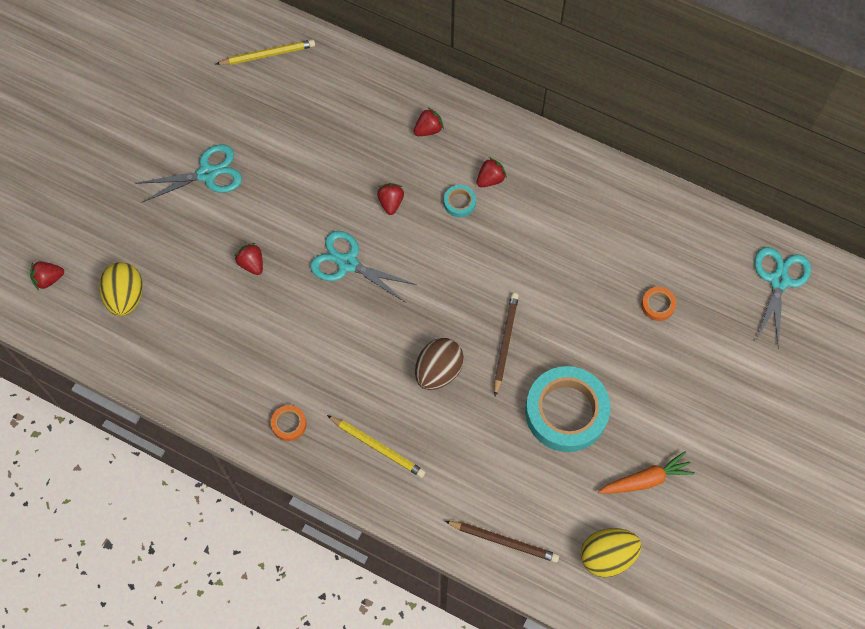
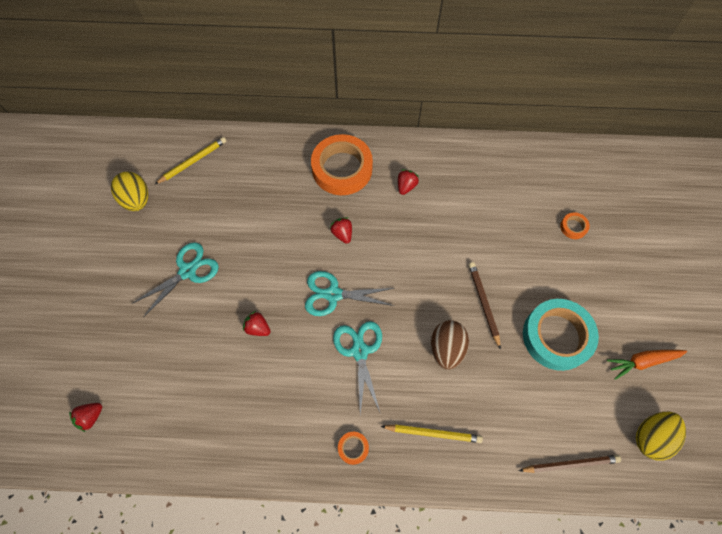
camera: 25 degrees left, 0 degrees up
(126, 297) = (165, 402): yellow egg -> yellow egg (136, 200)
(428, 129) = (342, 169): red strawberry -> orange tape
(459, 203) = (393, 212): turquoise tape -> none
(646, 479) = (642, 361): orange carrot -> orange carrot turned 150 degrees counterclockwise
(779, 280) = (642, 174): turquoise scissors -> turquoise scissors (359, 351)

